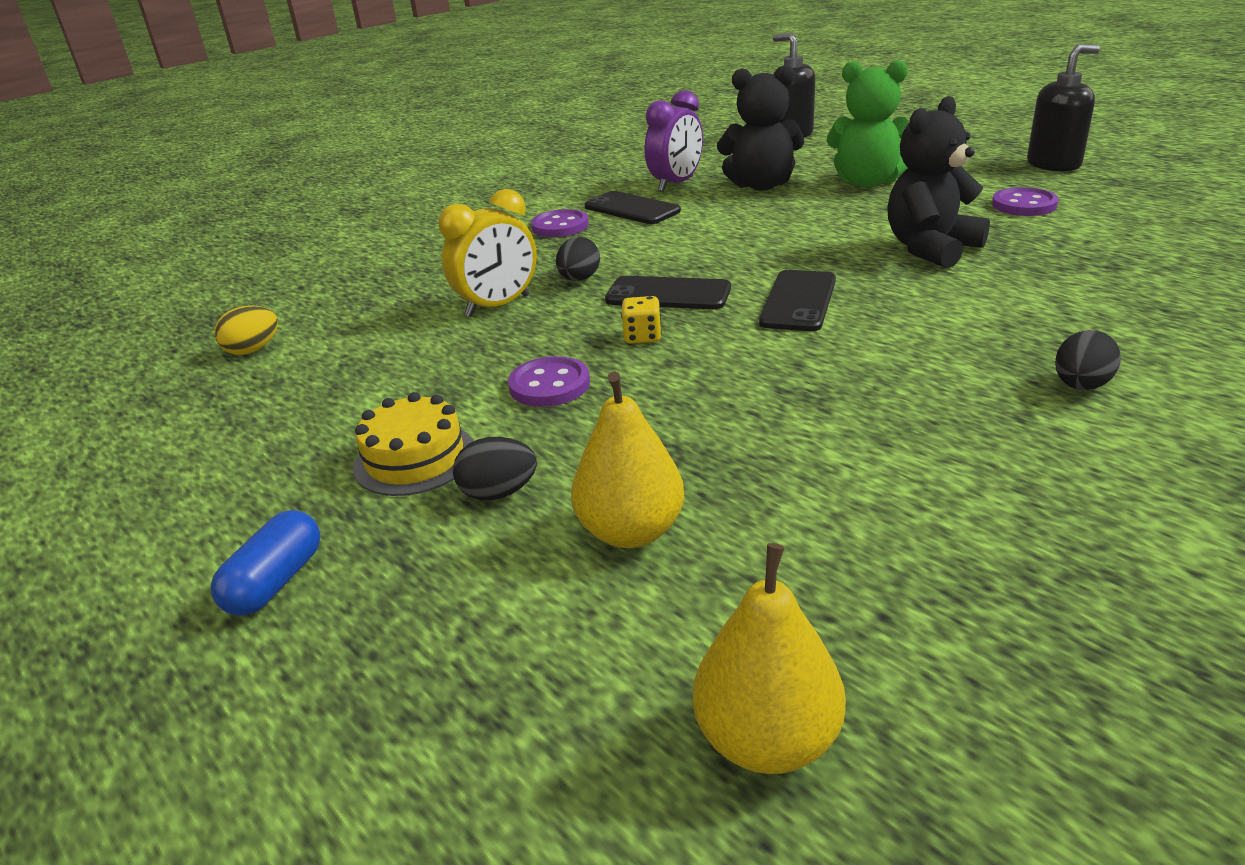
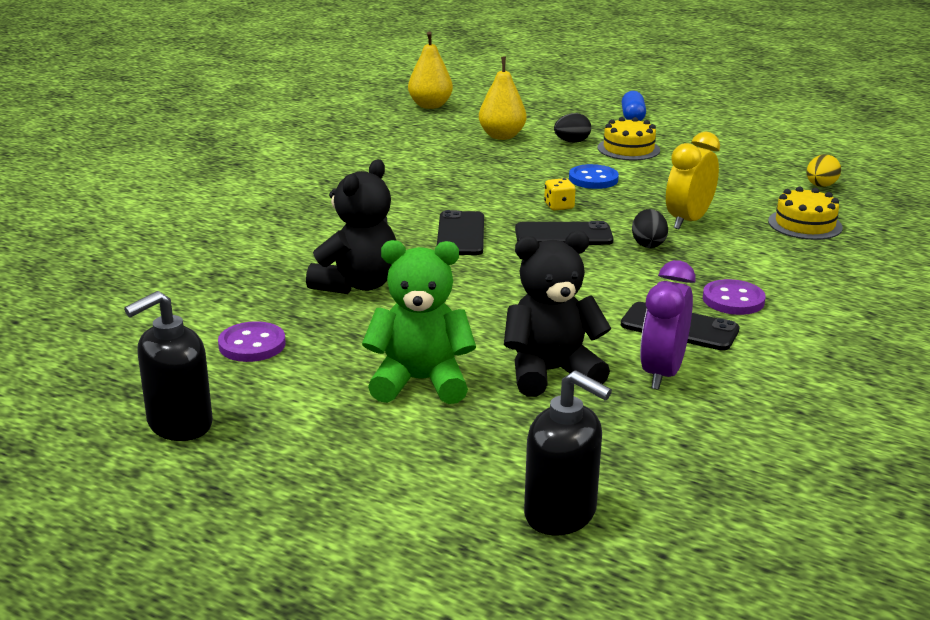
camera: 160 degrees right, 5 degrees down
(373, 295) = (805, 224): none -> yellow cake
(549, 385) = (593, 179): purple button -> blue button
(1081, 386) = (287, 194): black egg -> none

